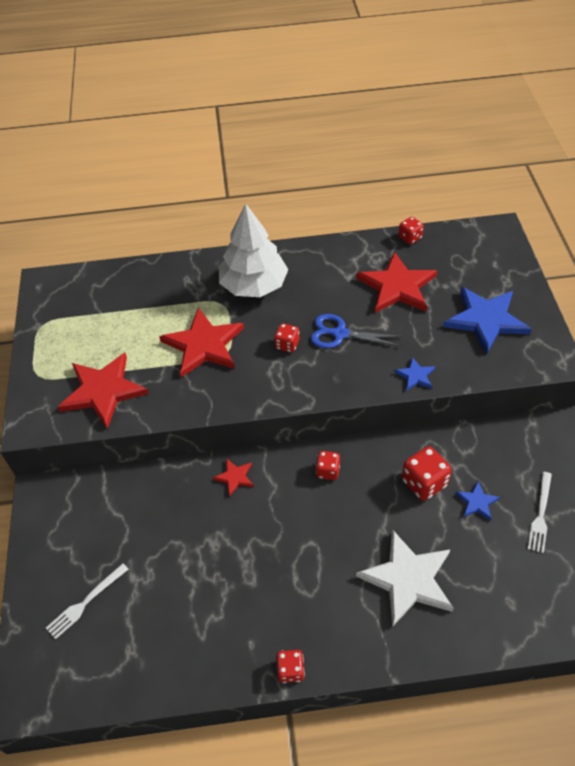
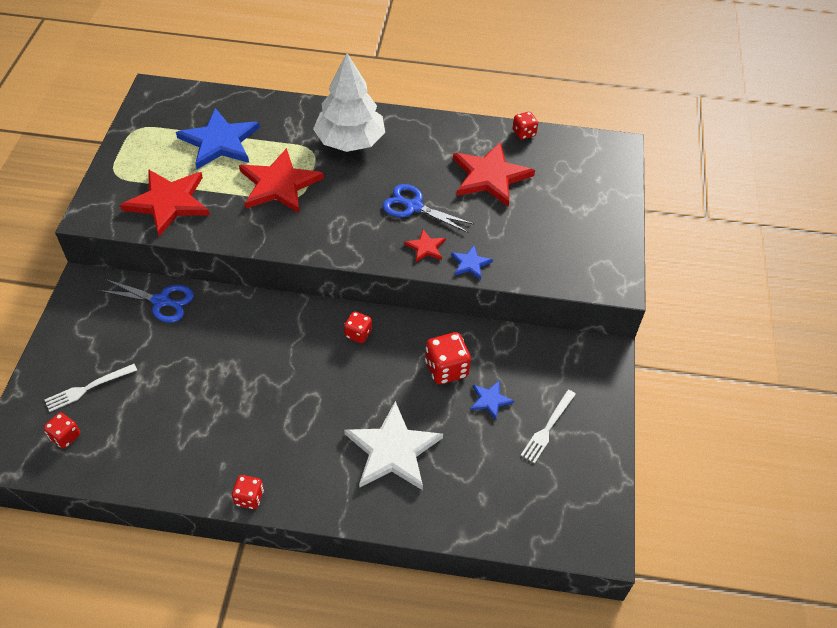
camera: 10 degrees right, 0 degrees up
(124, 491) = (161, 301): none -> blue scissors
(235, 477) = (268, 316): red star -> red star (426, 247)
(287, 345) = (358, 204): red dice -> red dice (65, 436)
(486, 320) = (564, 229): blue star -> blue star (220, 142)

